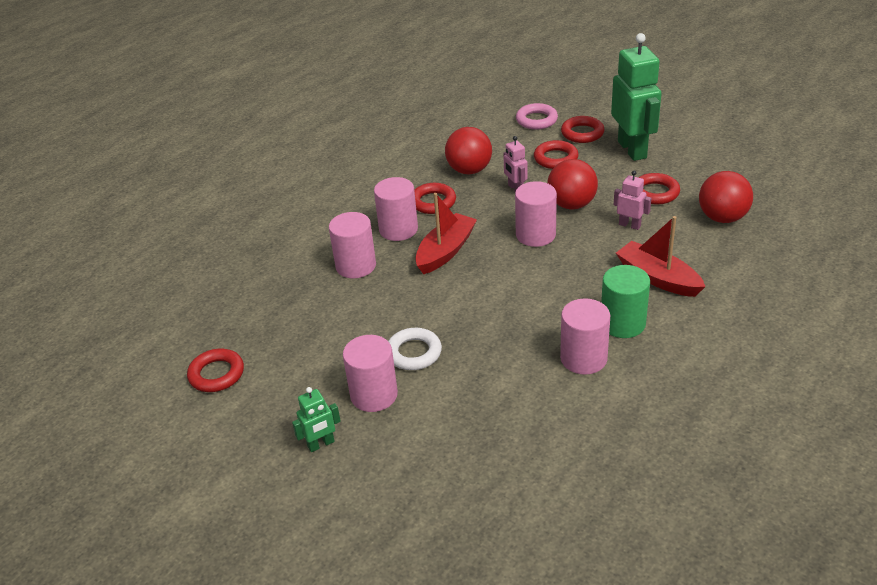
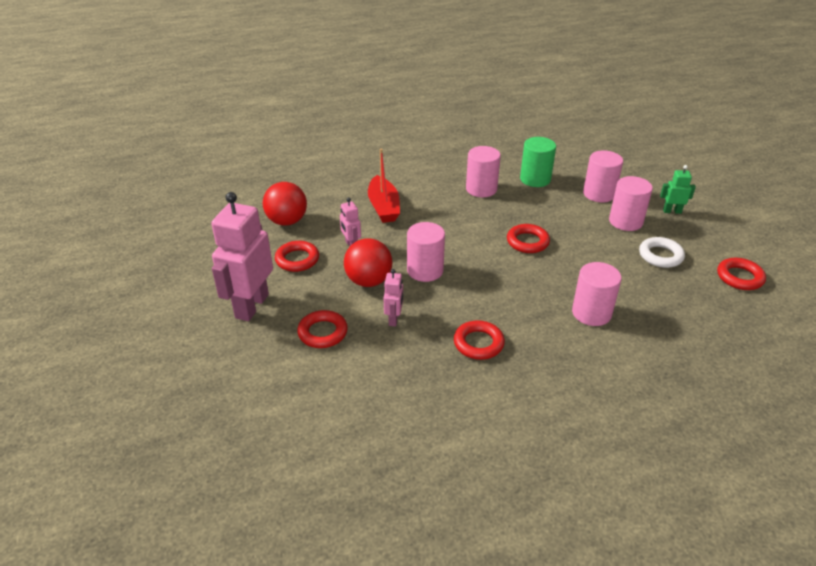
camera: 150 degrees left, 0 degrees up
(398, 229) = (532, 330): pink cylinder -> pink cylinder (599, 194)
(414, 353) = (584, 232): white ring -> white ring (660, 256)
(445, 251) = (507, 290): red boat -> none
(469, 170) = (412, 363): red ball -> none
(536, 120) = (276, 394): pink ring -> none
(582, 133) = (261, 349): red ring -> red ring (527, 242)
(622, 323) = (437, 195): green cylinder -> green cylinder (535, 179)
(632, 149) = (251, 306): green robot -> pink robot

